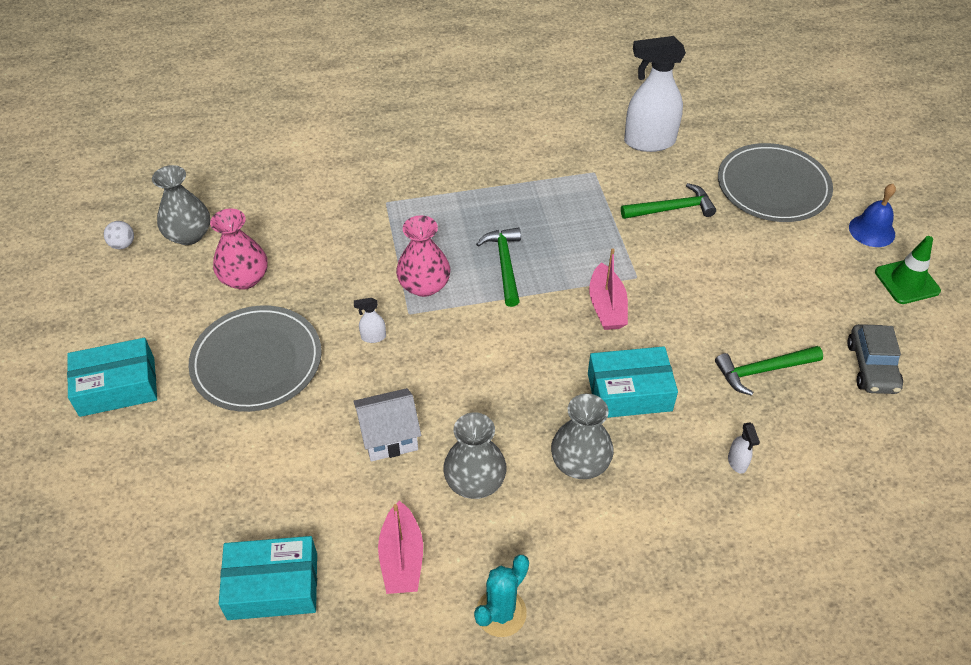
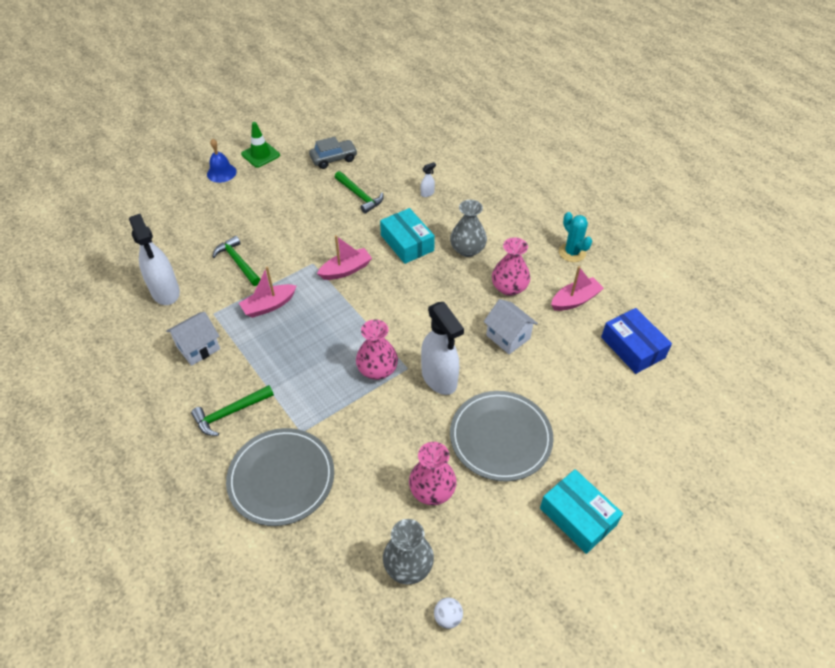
camera: 115 degrees left, 0 degrees up
(273, 586) = (632, 347): turquoise box -> blue box
(373, 337) = (439, 379): white spray bottle -> white spray bottle, size x2.46
(475, 481) = (509, 287): grey vase -> pink vase
(501, 613) = (572, 252): turquoise cactus -> turquoise cactus turned 45 degrees clockwise
(504, 265) = (334, 332): green hammer -> green hammer (230, 413)
(548, 151) = (198, 348): none -> white house
(581, 219) = (269, 306): none -> pink boat
(773, 186) = (195, 220): grey plate -> grey plate (281, 478)

